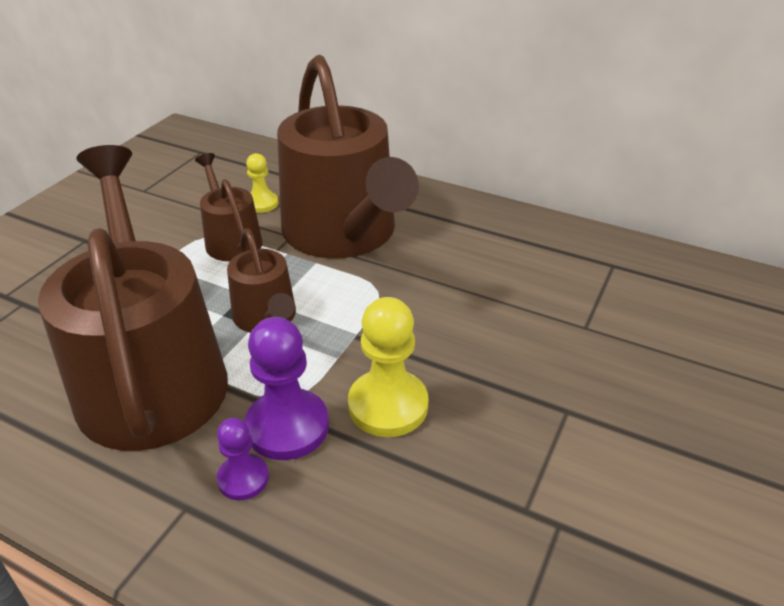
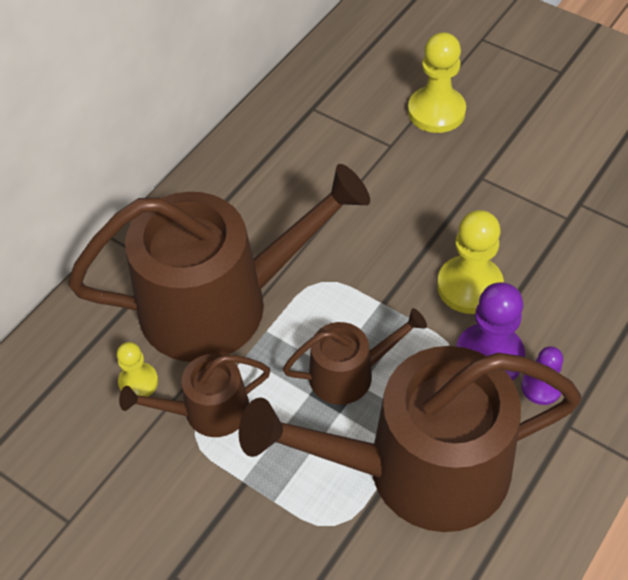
camera: 80 degrees left, 15 degrees up
(662, 363) = (436, 111): none -> yellow pawn

